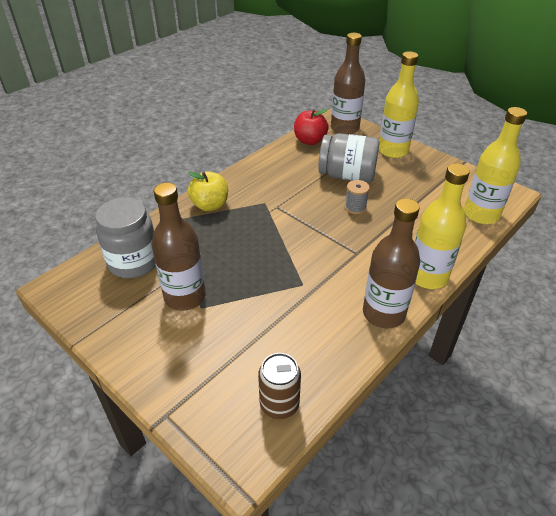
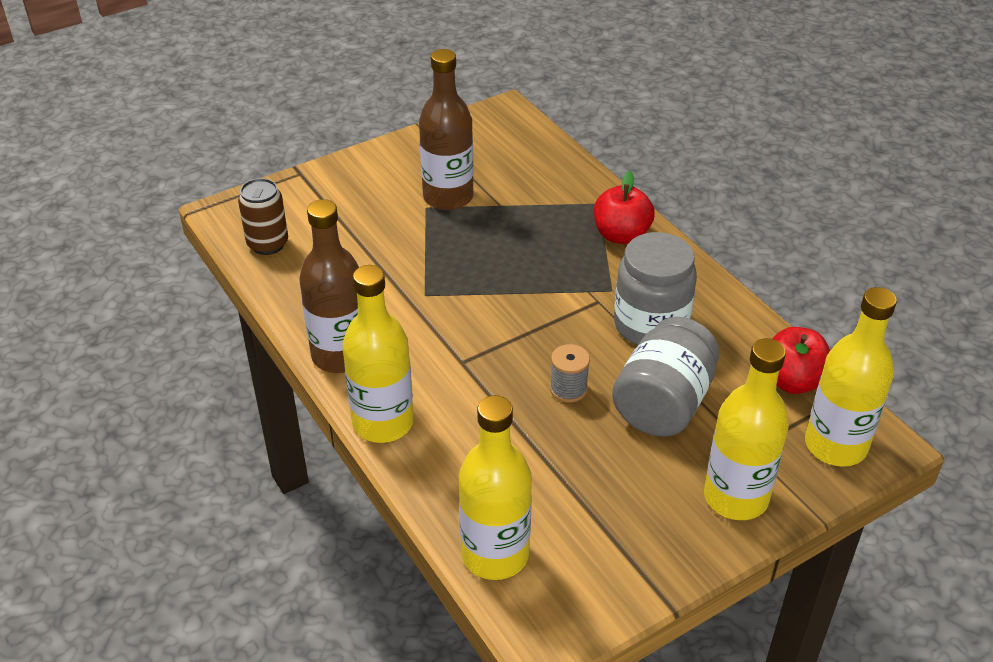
camera: 105 degrees right, 0 degrees up
(133, 262) = (524, 164): grey jar -> grey jar (650, 325)
(210, 205) = (621, 235): yellow apple -> red apple
(344, 128) = (835, 445): brown bottle -> yellow bottle

